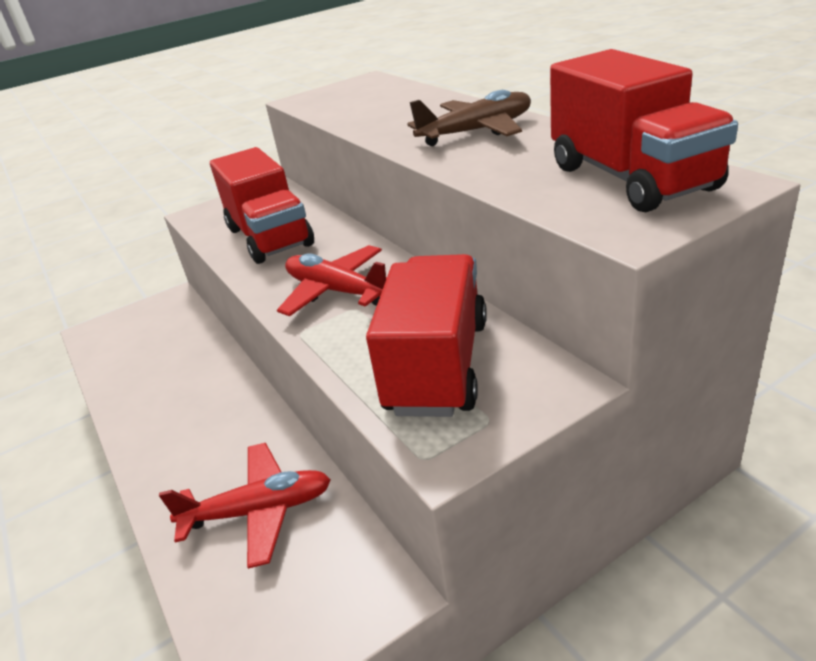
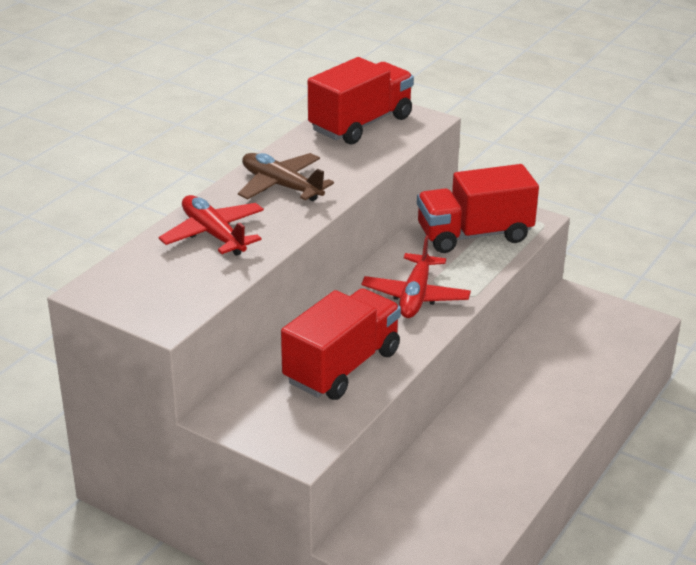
camera: 120 degrees left, 0 degrees up
(259, 511) = (562, 357): red plane -> red plane (213, 234)

